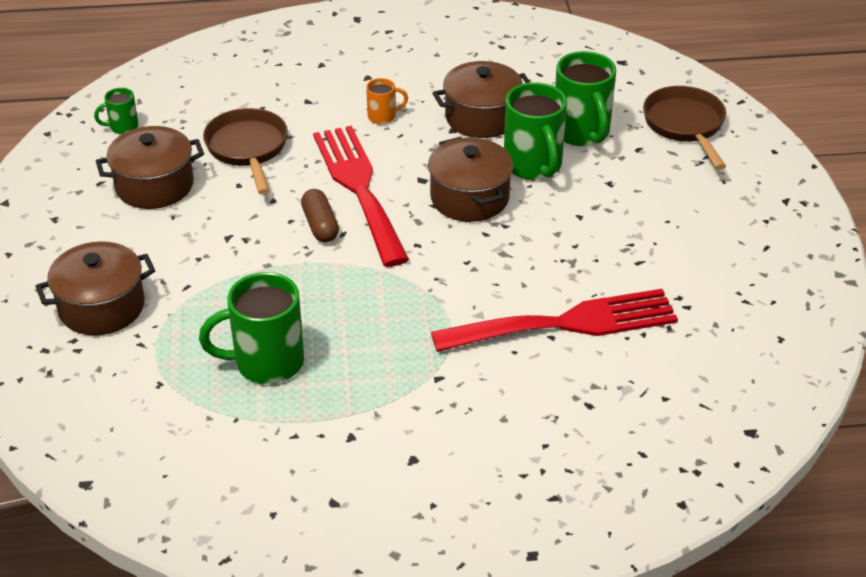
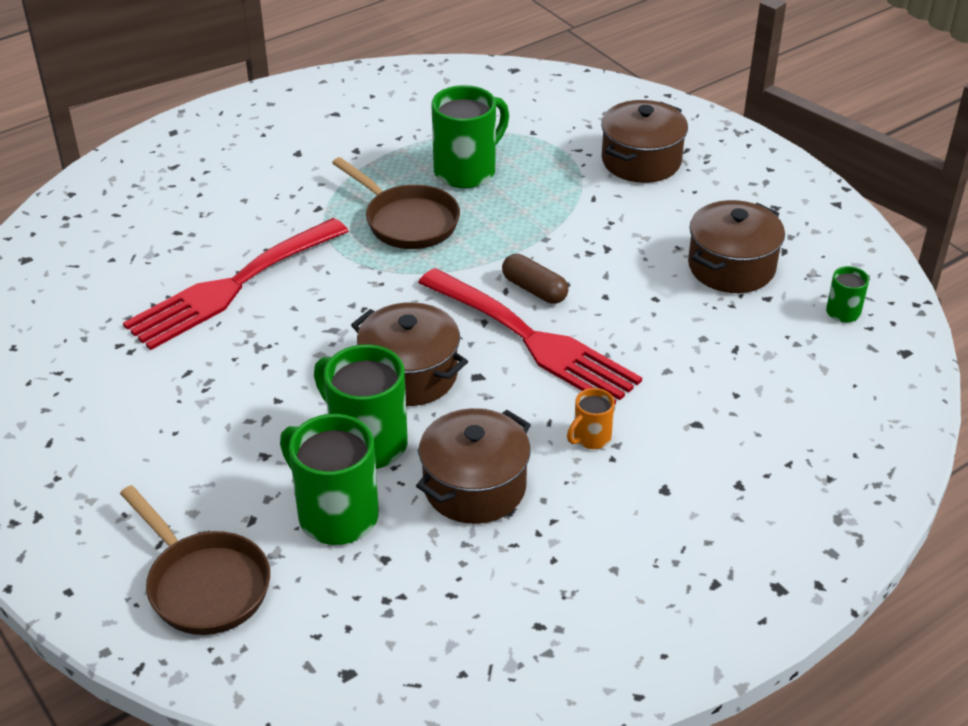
camera: 150 degrees right, 0 degrees up
(248, 149) = (690, 338): brown pan -> brown pan (407, 221)

